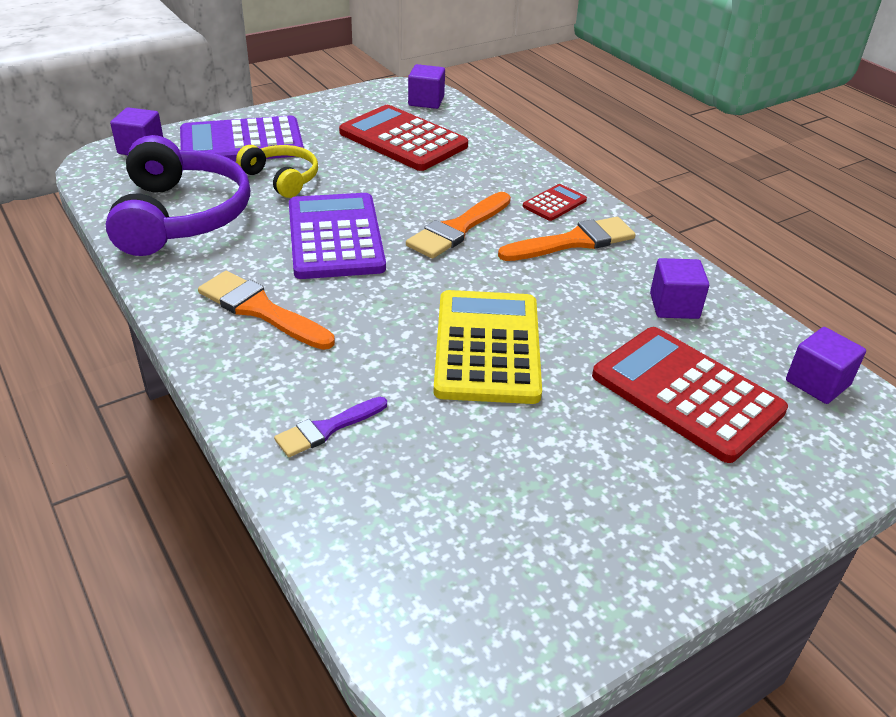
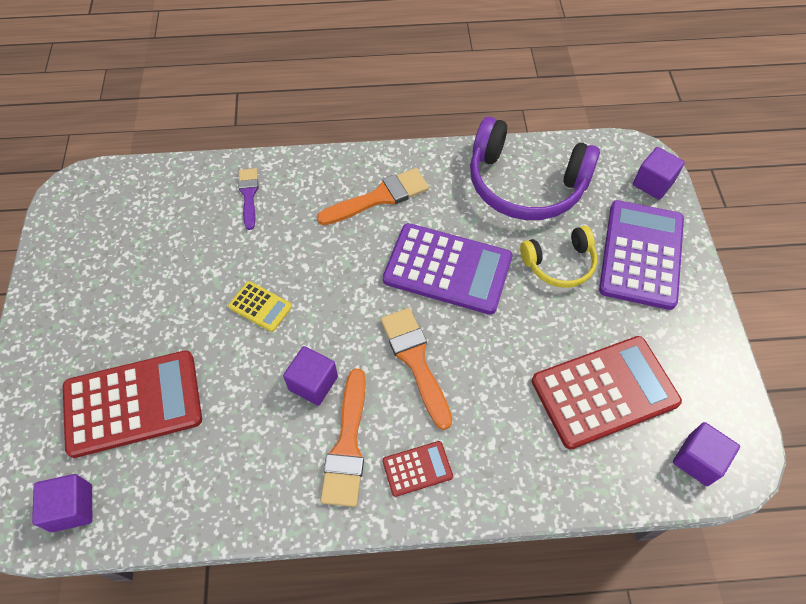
camera: 120 degrees right, 20 degrees up
(487, 347) = (260, 306): yellow calculator -> yellow calculator, size x0.47
(554, 203) = (417, 469): red calculator -> red calculator turned 90 degrees counterclockwise
(674, 306) = (217, 467): purple cube -> purple cube (313, 383)

